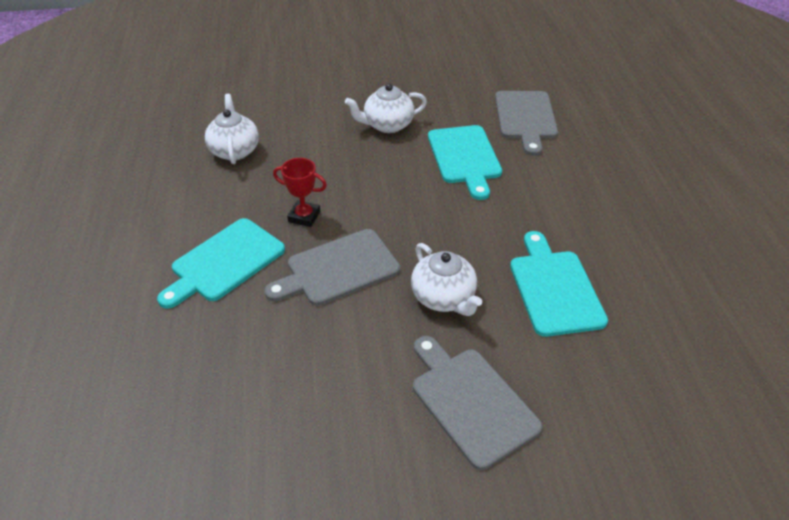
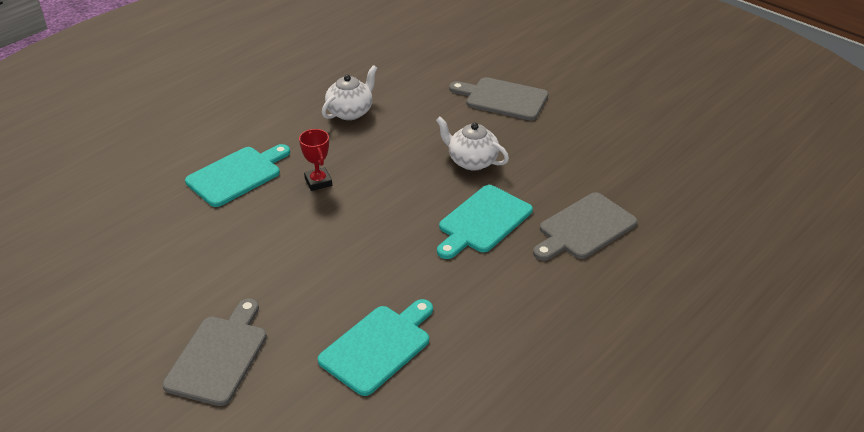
camera: 50 degrees right, 5 degrees down
(224, 262) = (237, 175): turquoise cutting board -> turquoise cutting board turned 135 degrees clockwise
(338, 269) = (283, 227): grey cutting board -> grey cutting board (503, 98)
(444, 298) = (307, 292): white teapot -> none

